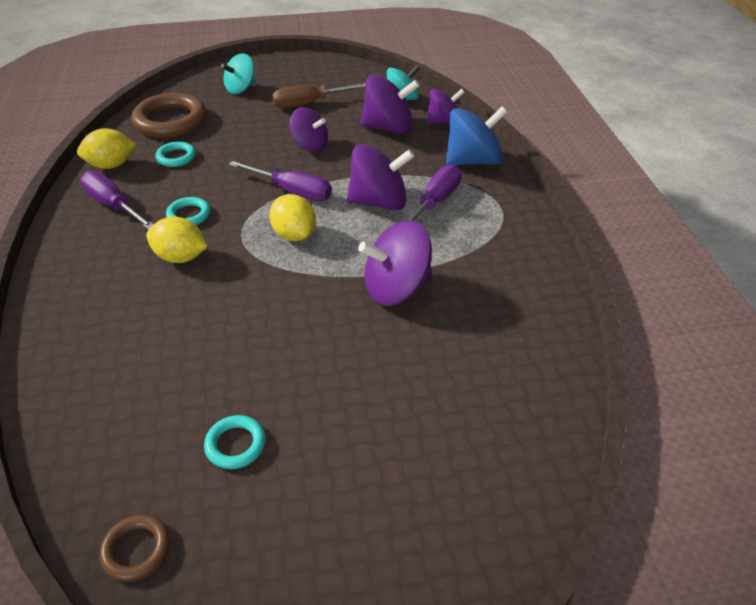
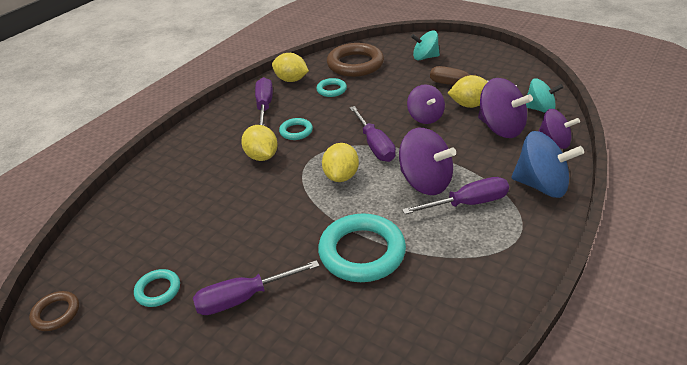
camera: 45 degrees right, 5 degrees down
(338, 118) = (469, 105): none -> yellow lemon
(338, 391) = (244, 298): none -> purple screwdriver
(396, 288) = (362, 252): purple spinning top -> turquoise ring

